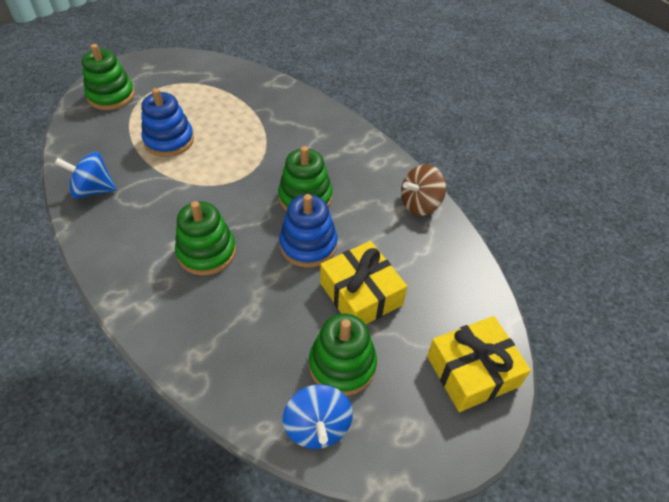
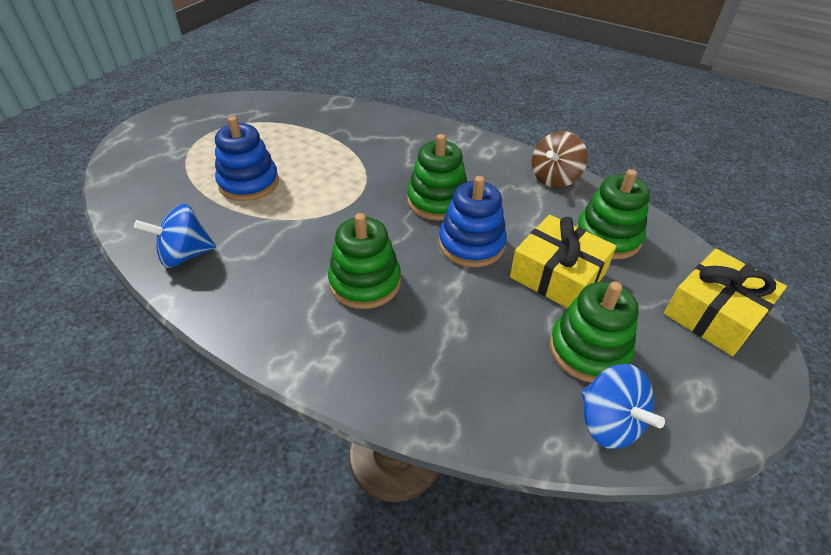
camera: 20 degrees left, 5 degrees down
(111, 96) = (150, 155): green stacking toy -> green stacking toy (607, 237)

